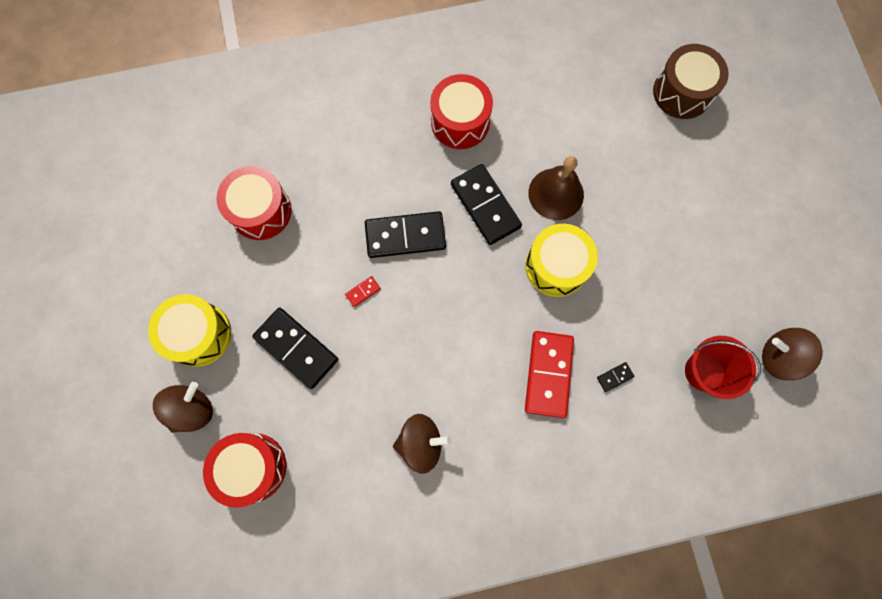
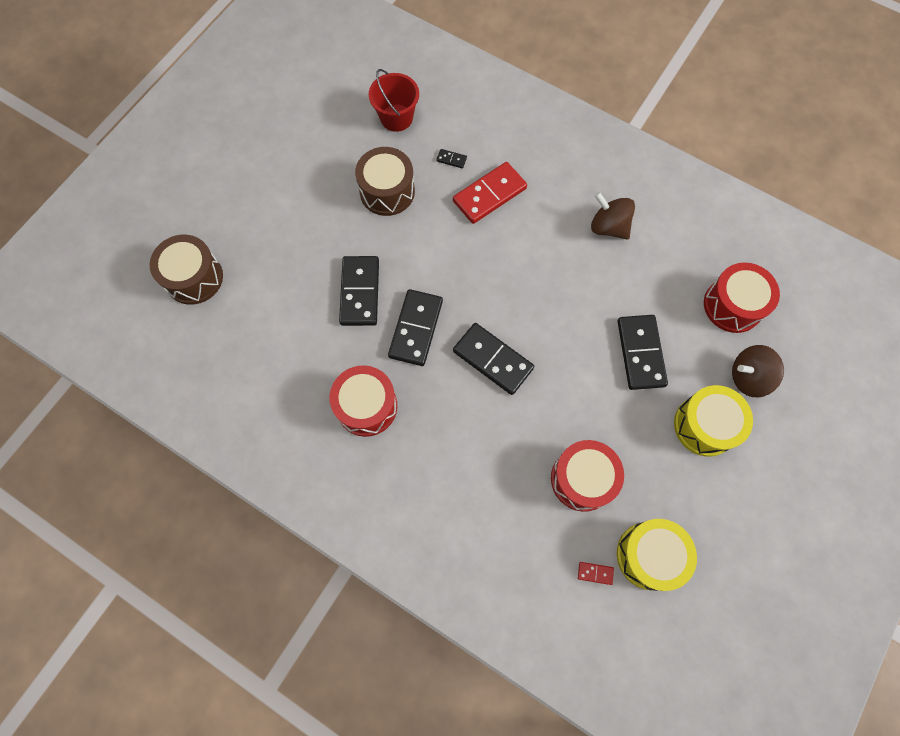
camera: 135 degrees left, 5 degrees down
(363, 291) = (559, 349): red domino -> red domino (595, 573)
(556, 194) = (360, 292): brown bell -> black domino
(556, 266) = (413, 248): yellow drum -> yellow drum (649, 555)
(631, 294) = (387, 191): none -> brown drum
(779, 357) = (346, 88): brown spinning top -> none

